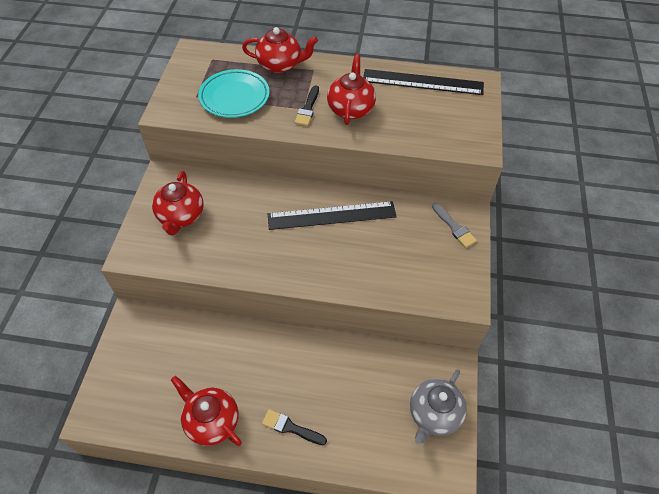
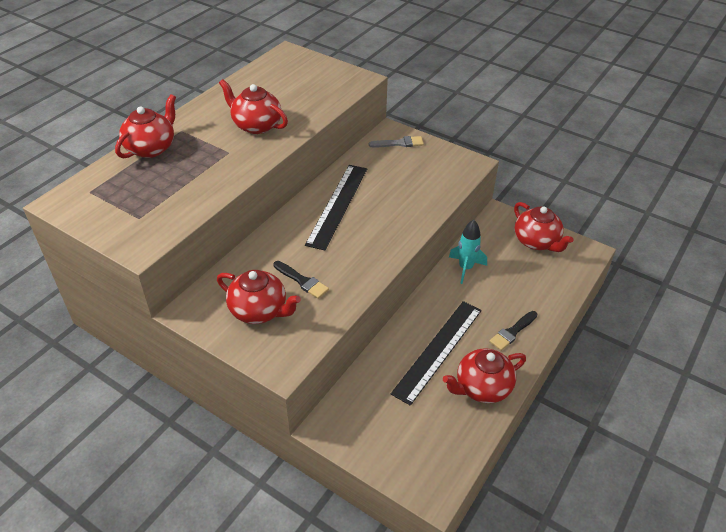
camera: 65 degrees left, 10 degrees down
(234, 97) = (168, 191): turquoise plate -> none
(308, 108) = (232, 149): black brush -> black brush (302, 281)
(356, 358) = (465, 268): none -> turquoise rocket
(422, 82) = (260, 78): black ruler -> black ruler (438, 350)
(434, 414) = (536, 242): grey teapot -> red teapot

